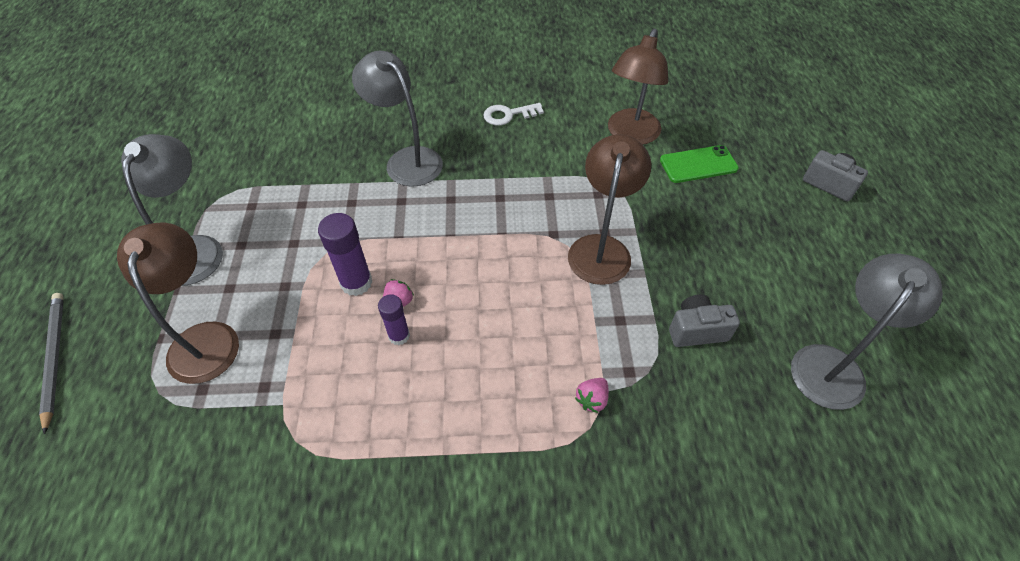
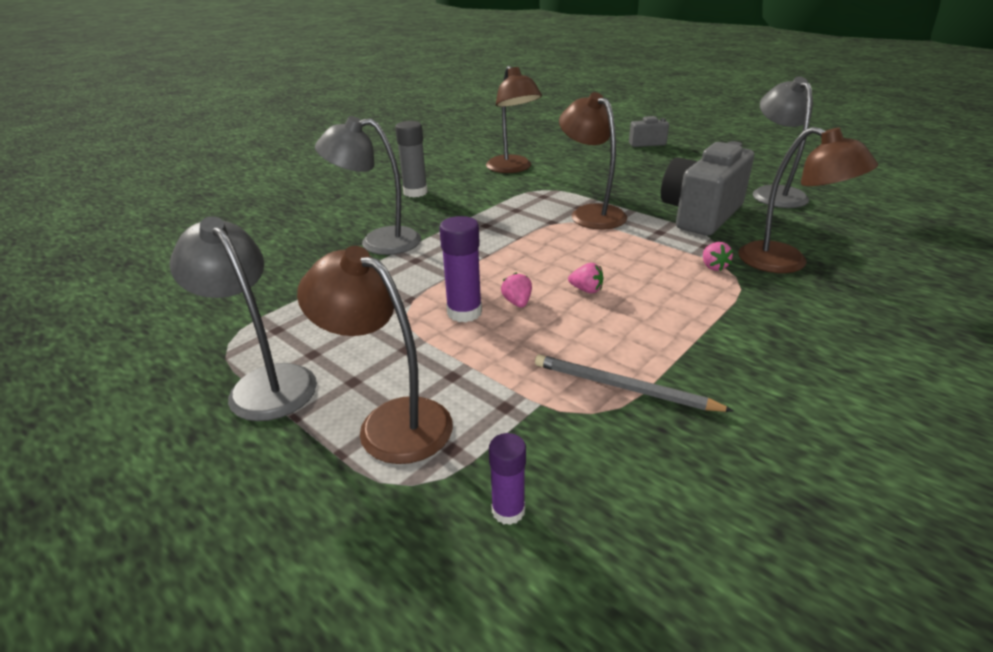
camera: 45 degrees left, 20 degrees down
(55, 358) = (226, 561): grey pencil -> grey pencil (623, 387)
(399, 336) = (551, 315): purple glue stick -> purple glue stick (508, 510)
(458, 333) = (586, 290): none -> pink strawberry
(508, 115) = (415, 192): white key -> grey glue stick
(664, 455) = (786, 262): none -> brown lamp
(696, 330) = (700, 215): grey camera -> grey camera, size x2.01
(698, 164) = (573, 163): green phone -> none

